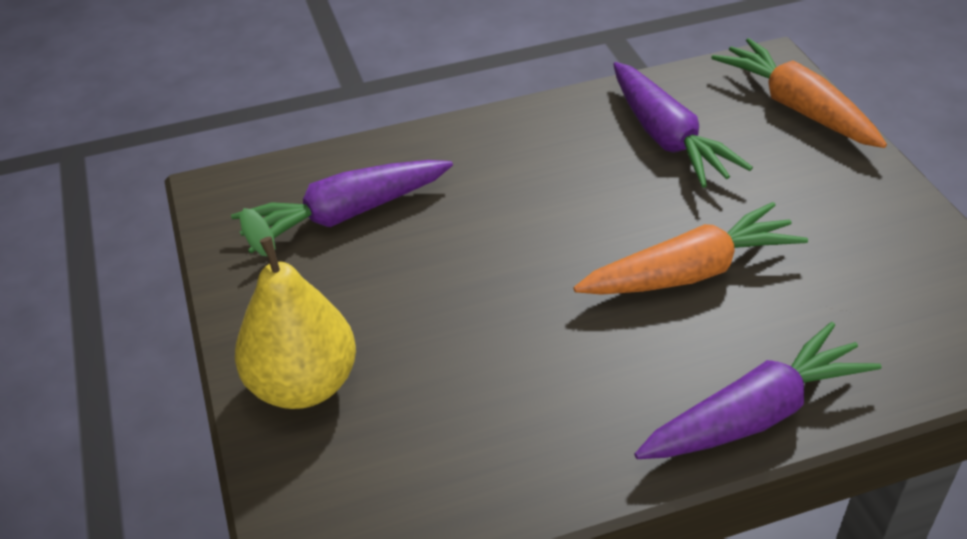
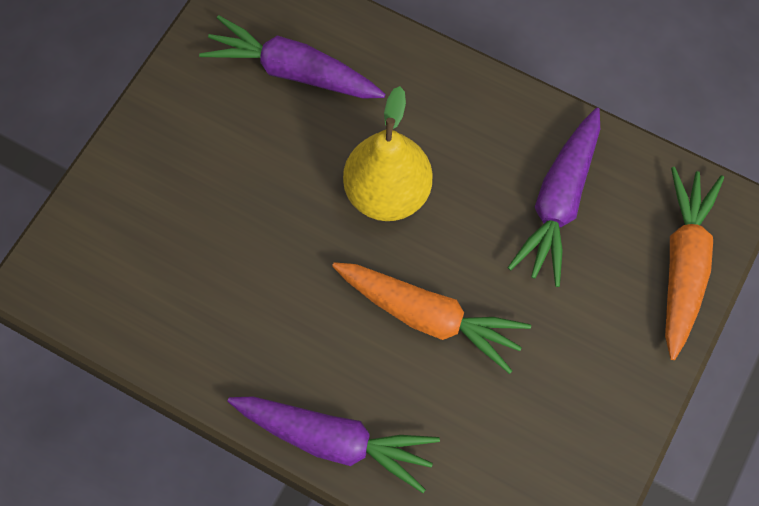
camera: 45 degrees right, 25 degrees up
(303, 385) = (141, 176): yellow pear -> yellow pear (387, 193)

